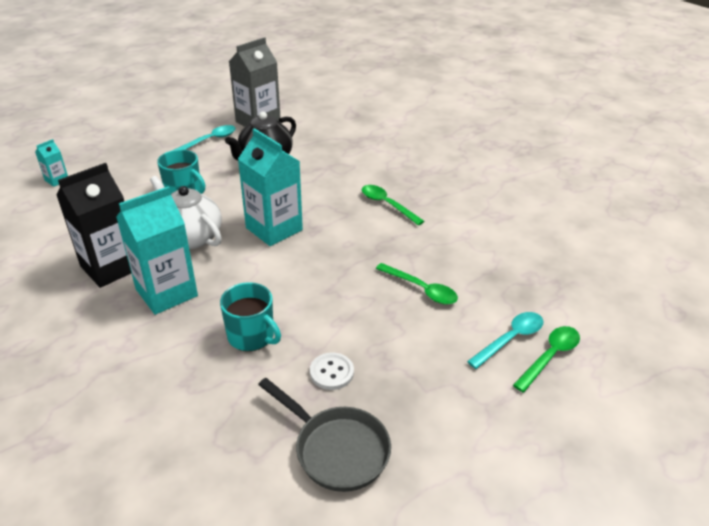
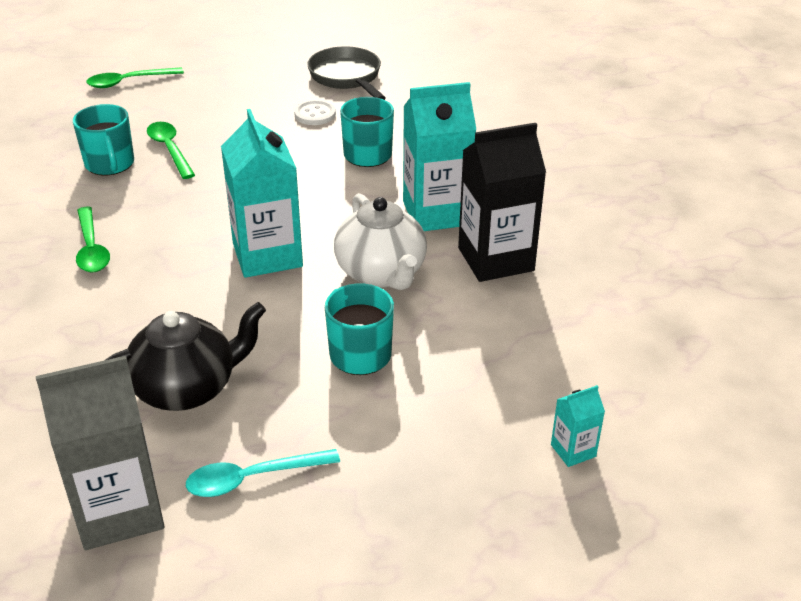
camera: 155 degrees left, 0 degrees up
(450, 263) = (110, 164): none -> turquoise mug
(510, 339) = (143, 98): turquoise spoon -> none

